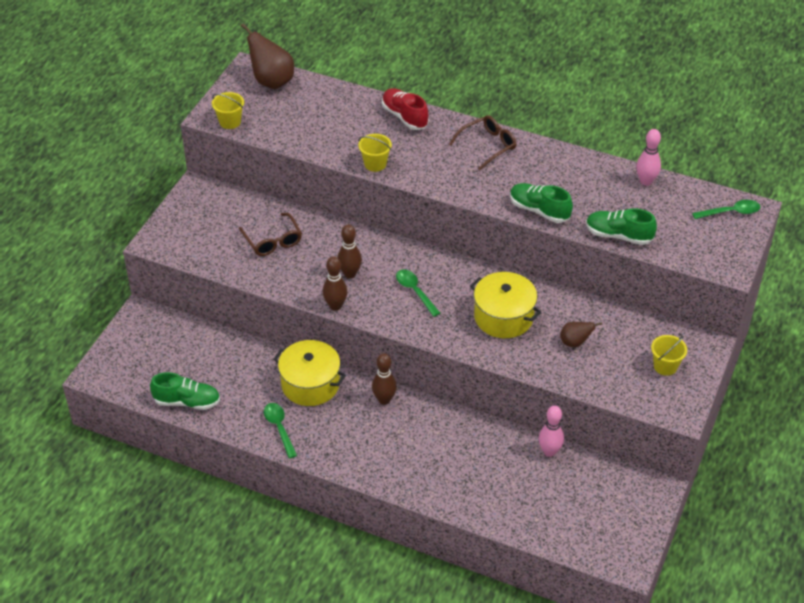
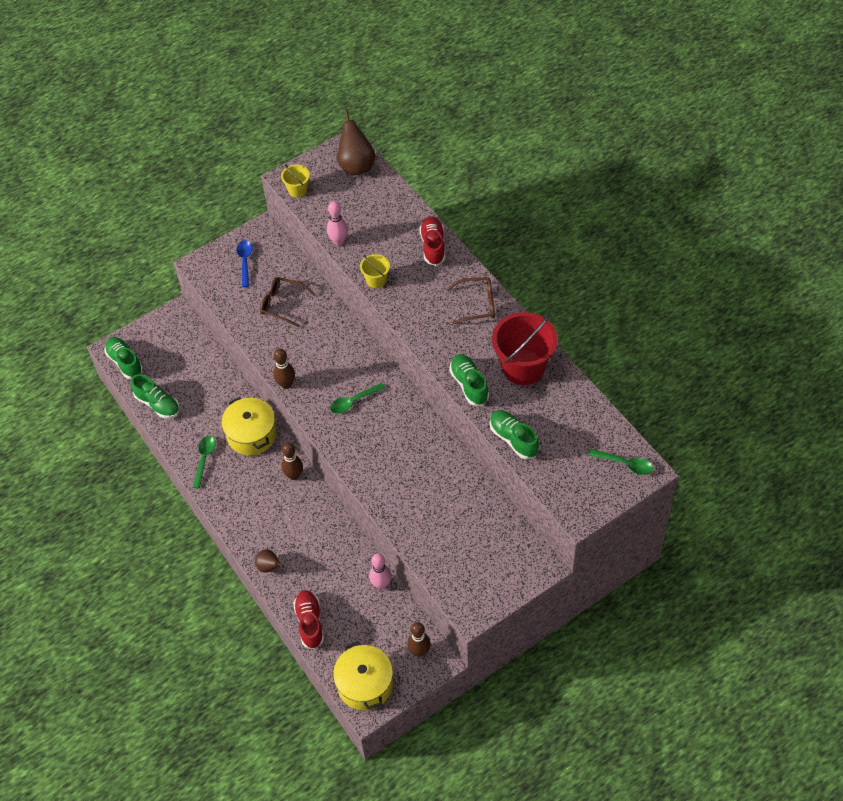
camera: 35 degrees right, 10 degrees up
(118, 380) = (125, 362): none -> green shoe
(201, 221) = (245, 261): none -> blue spoon
(272, 240) = (283, 304): brown glasses -> brown glasses turned 105 degrees clockwise
(350, 274) = (317, 362): brown bowling pin -> brown bowling pin (419, 651)
(415, 291) = (353, 401): green spoon -> green spoon turned 120 degrees counterclockwise
(503, 317) = (402, 458): yellow pot -> yellow pot (365, 684)
(510, 519) = (310, 623): none -> red shoe
(575, 177) = (523, 367): none -> red bucket
(575, 343) = (439, 509): brown pear -> brown pear (269, 567)
(646, 181) = (578, 400): pink bowling pin -> pink bowling pin (338, 241)
(665, 366) = (492, 567): yellow bucket -> none

